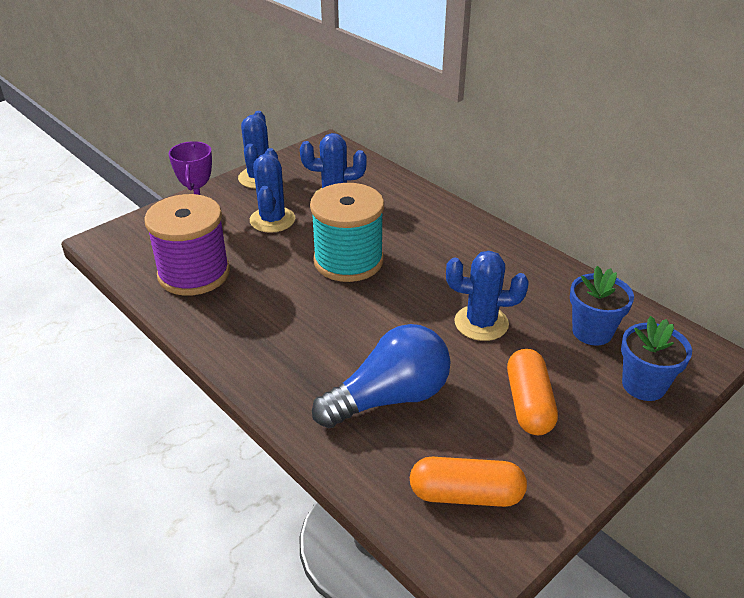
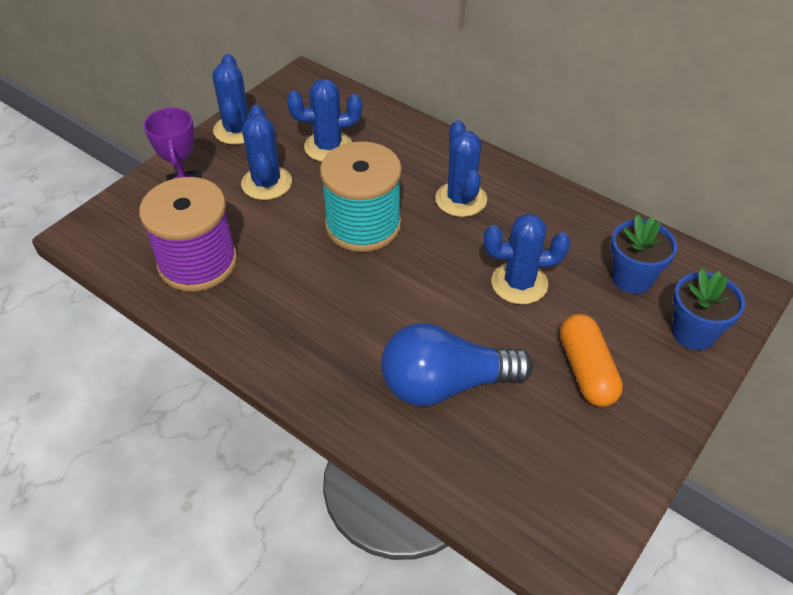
camera: 10 degrees left, 10 degrees up
(389, 398) = (445, 384): blue light bulb -> blue light bulb turned 150 degrees counterclockwise
(443, 250) = (461, 199): none -> blue cactus
(466, 494) = (547, 481): orange capsule -> none

